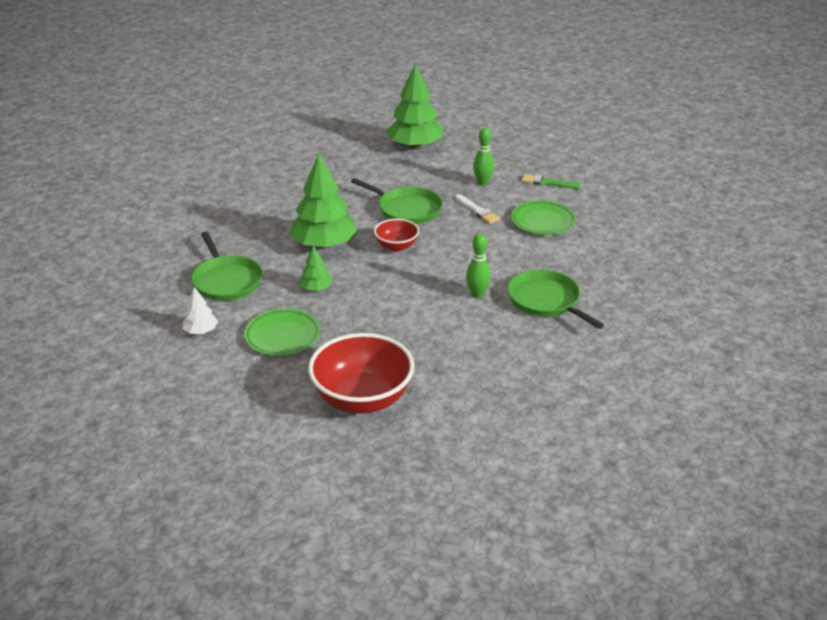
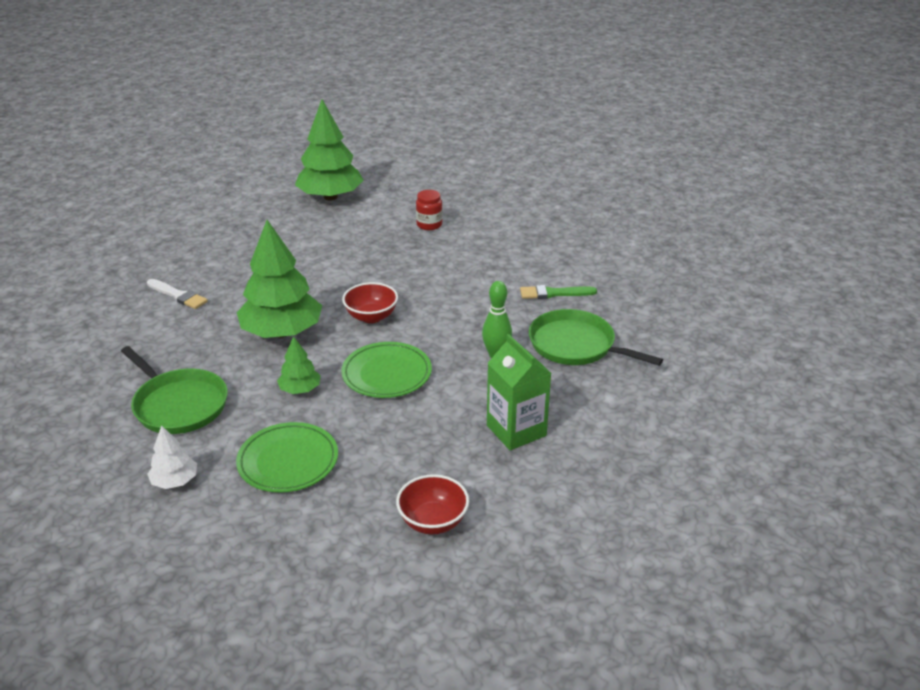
camera: 20 degrees left, 0 degrees up
(362, 399) = (433, 521): red bowl -> red bowl, size x0.53
(406, 209) = (359, 270): green pan -> none
(460, 352) = (516, 430): none -> green carton
(477, 211) = (441, 257): white brush -> white brush (178, 295)
(482, 183) = (429, 225): green bowling pin -> red jar
(543, 221) = (519, 255): green plate -> green plate (386, 374)
(547, 183) = (499, 212): green brush -> green brush (554, 293)

